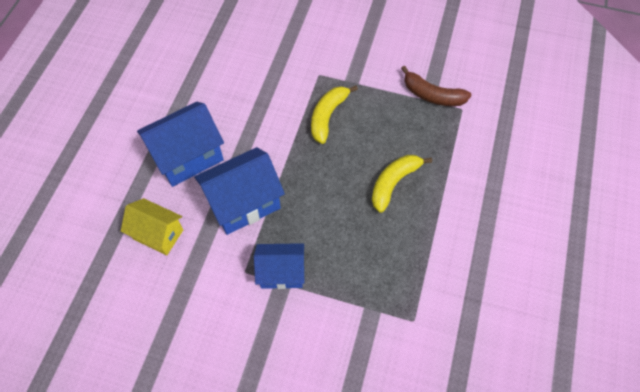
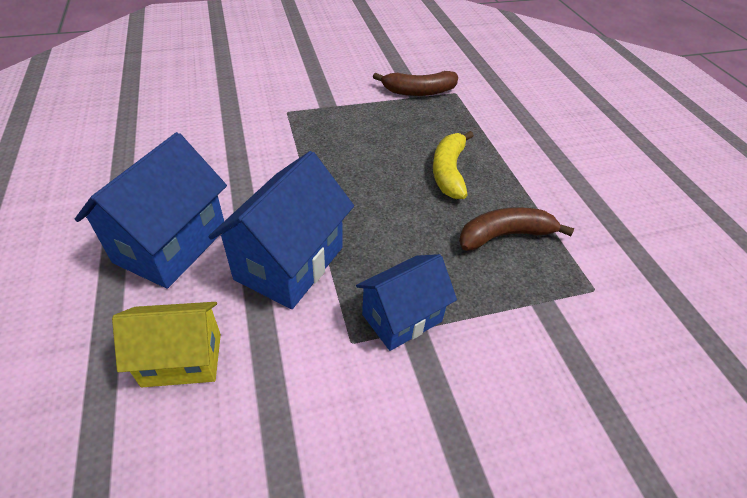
camera: 35 degrees left, 15 degrees down
(328, 116) = (326, 141): yellow banana -> none
(389, 252) = (505, 235): none -> brown banana

